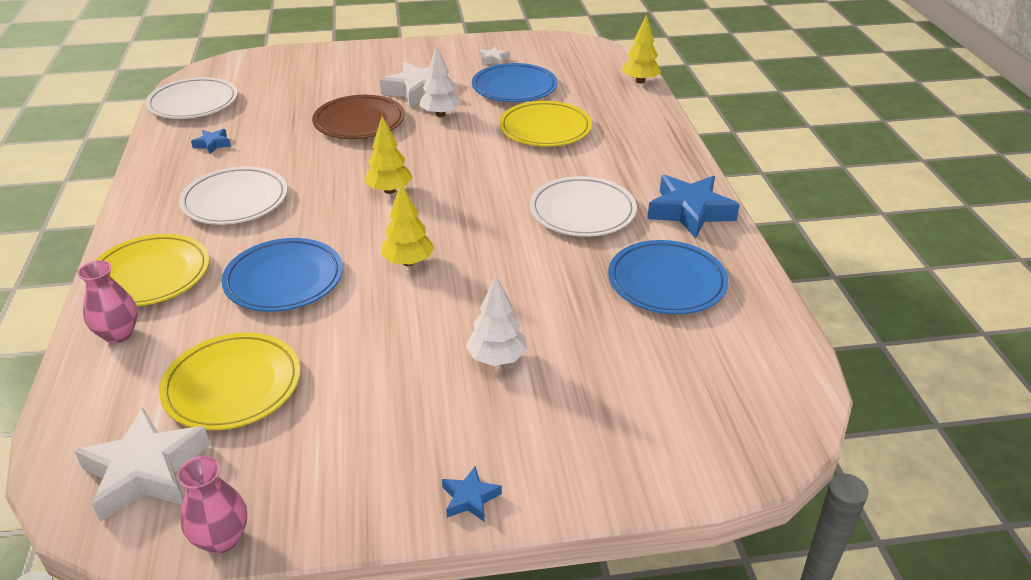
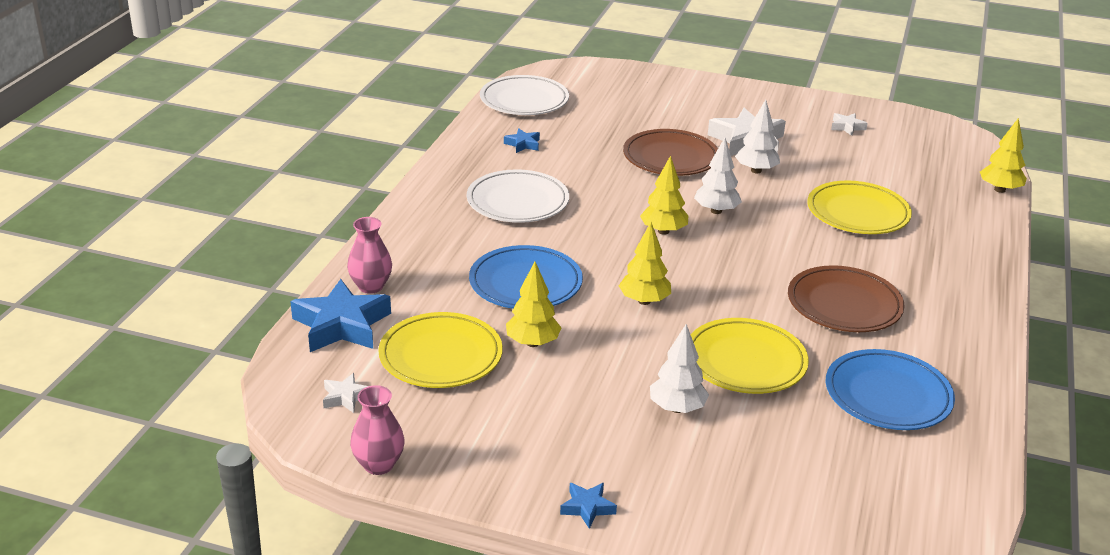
camera: 25 degrees right, 5 degrees down
(146, 471) = (345, 397): white star -> white star, size x0.47
(150, 275) = (417, 246): yellow plate -> yellow plate (745, 361)
(322, 339) = (532, 343): none -> yellow tree
(426, 159) = (716, 211): none -> white tree
(514, 88) = (851, 162): blue plate -> none
(582, 211) = (844, 305): white plate -> brown plate
(690, 211) = (961, 337): blue star -> blue star (341, 325)

